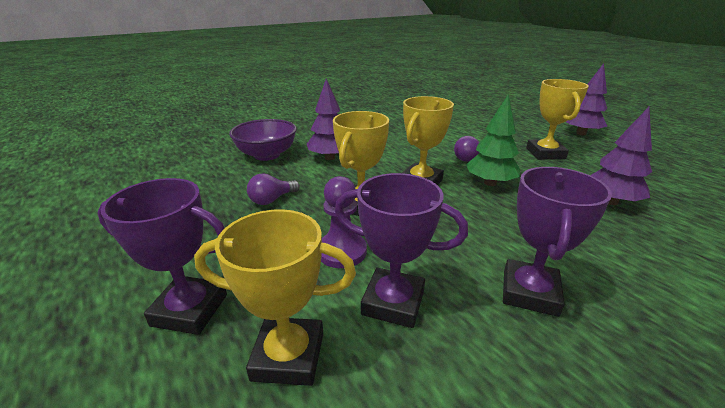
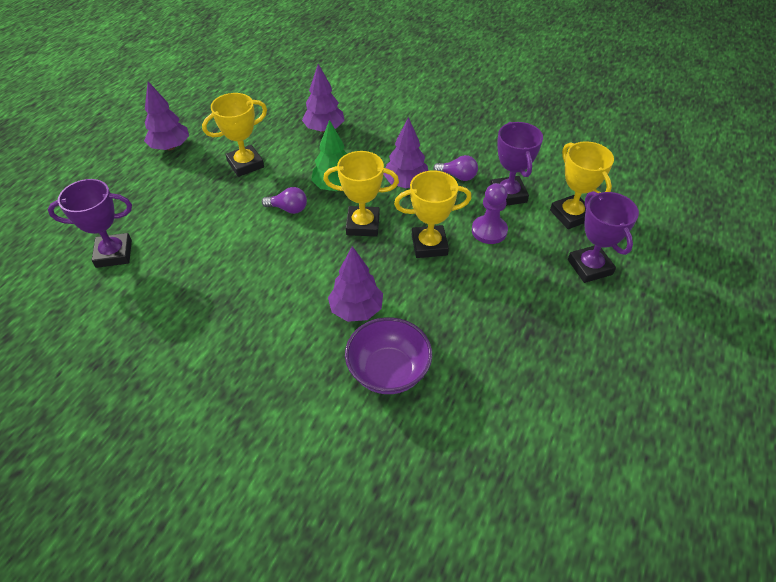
camera: 120 degrees left, 20 degrees up
(272, 200) = (466, 304): purple light bulb -> purple light bulb (458, 176)
(472, 223) = (406, 183): none -> purple tree
(529, 292) = (456, 152): purple trophy -> purple trophy (114, 254)

